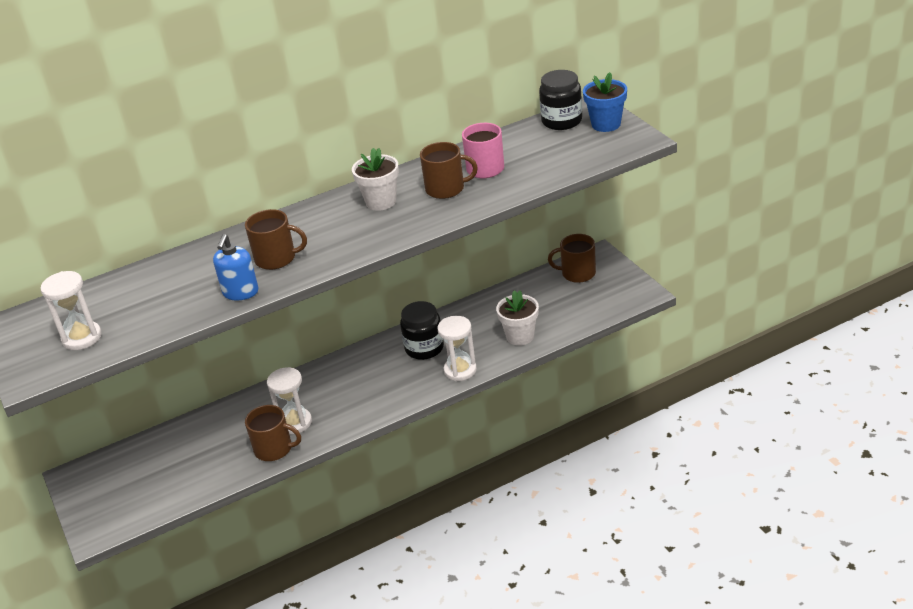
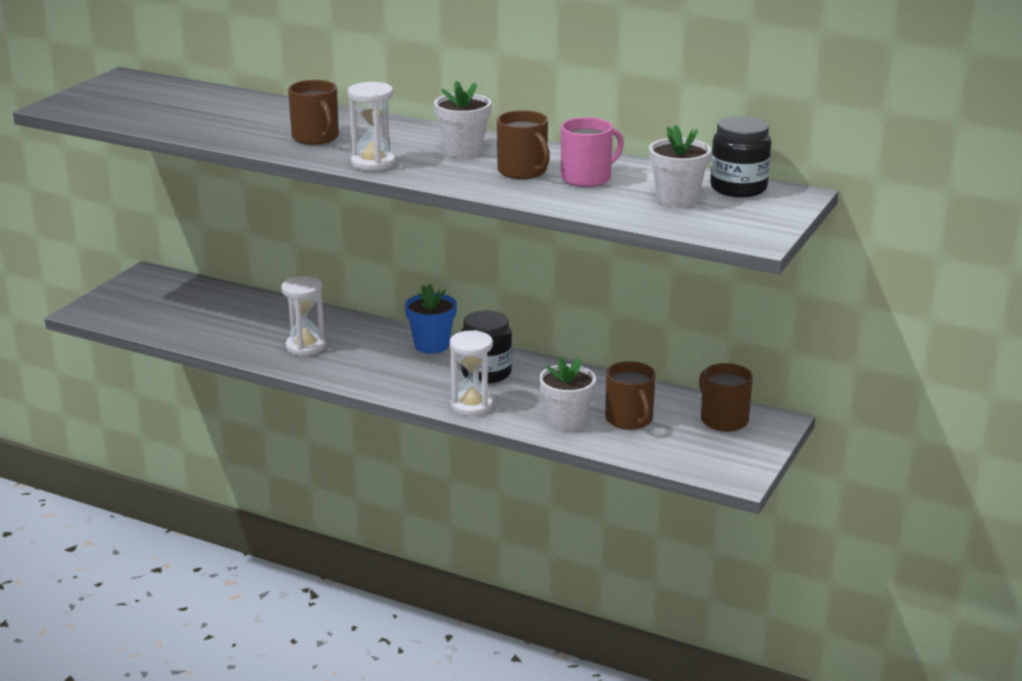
camera: 50 degrees right, 10 degrees down
(82, 338) = (126, 106): white hourglass -> white hourglass (373, 163)
(240, 292) = (247, 140): blue soap dispenser -> none
(274, 449) = (259, 350): brown mug -> brown mug (629, 419)
(556, 147) = (677, 200): none -> white flower pot
(606, 124) = (765, 212): blue flower pot -> blue flower pot (431, 345)

